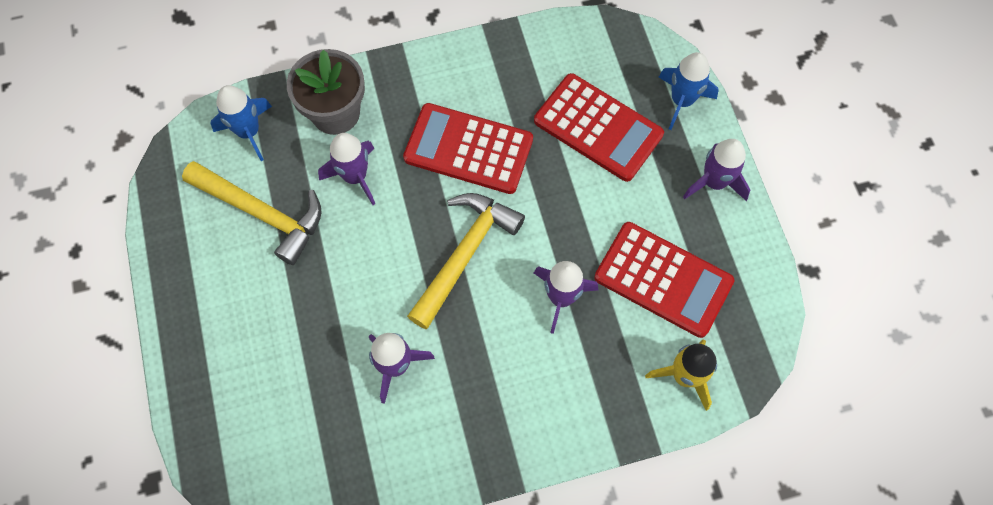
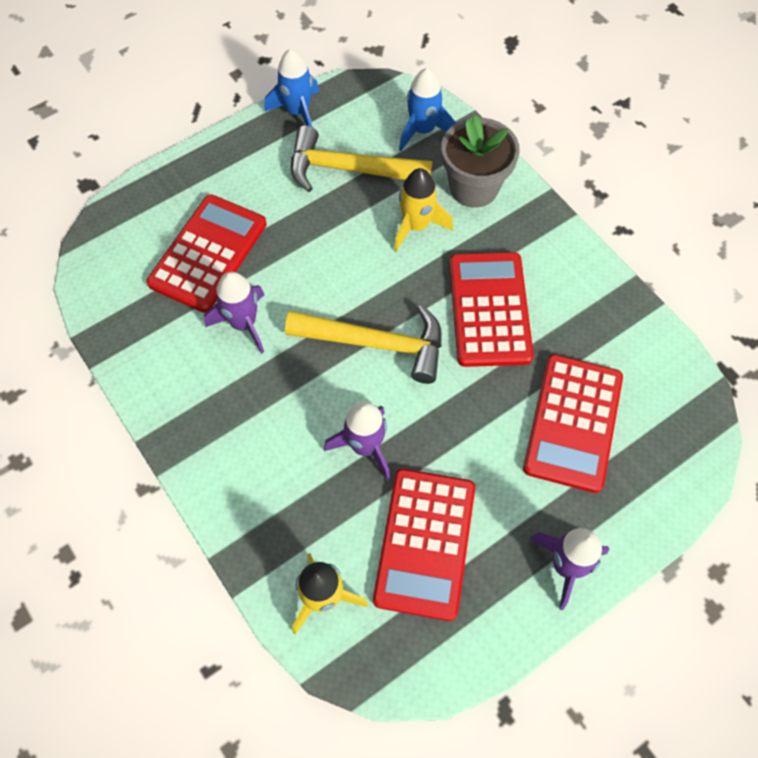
camera: 70 degrees right, 5 degrees down
(263, 213) = (349, 169): yellow hammer -> yellow hammer turned 90 degrees clockwise
(300, 377) = (208, 253): none -> red calculator
(355, 176) = (416, 226): purple rocket -> yellow rocket
(681, 101) = (650, 500): blue rocket -> blue rocket (298, 112)

